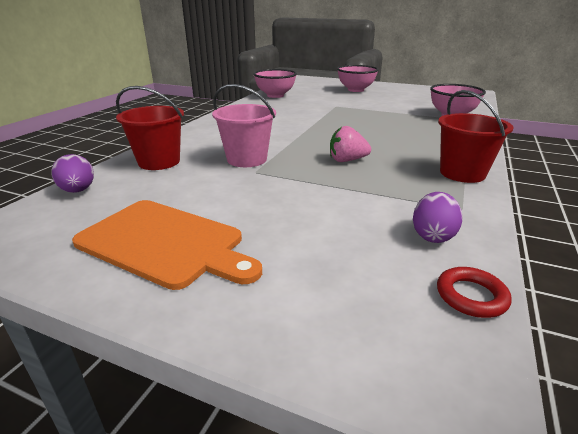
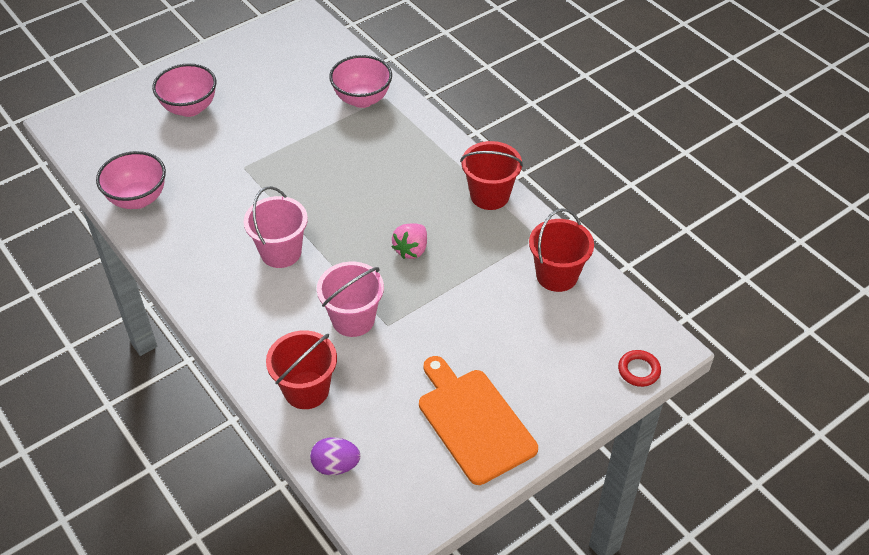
camera: 60 degrees left, 20 degrees up
(165, 243) = (474, 421): orange cutting board -> orange cutting board turned 90 degrees counterclockwise
(282, 127) = (281, 252): none -> pink bucket
(432, 235) = (557, 275): purple egg -> red bucket
(471, 296) = (617, 299): red ring -> red ring (638, 370)

